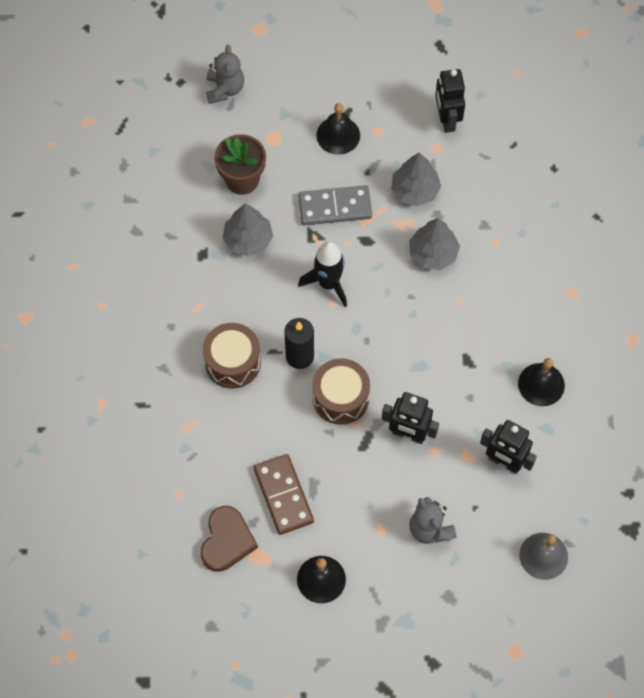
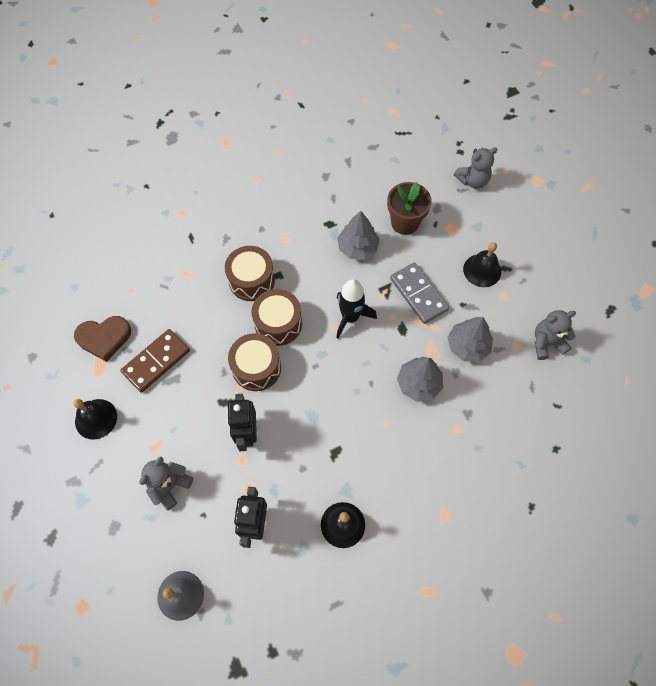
camera: 65 degrees right, 0 degrees up
(299, 356) = (278, 323): black candle -> brown drum
(447, 119) = (546, 343): black robot -> grey teddy bear

